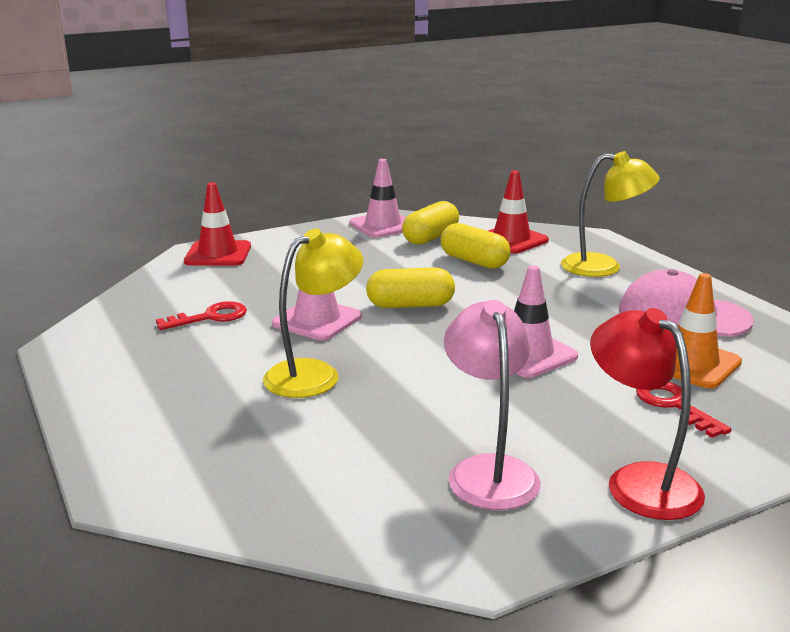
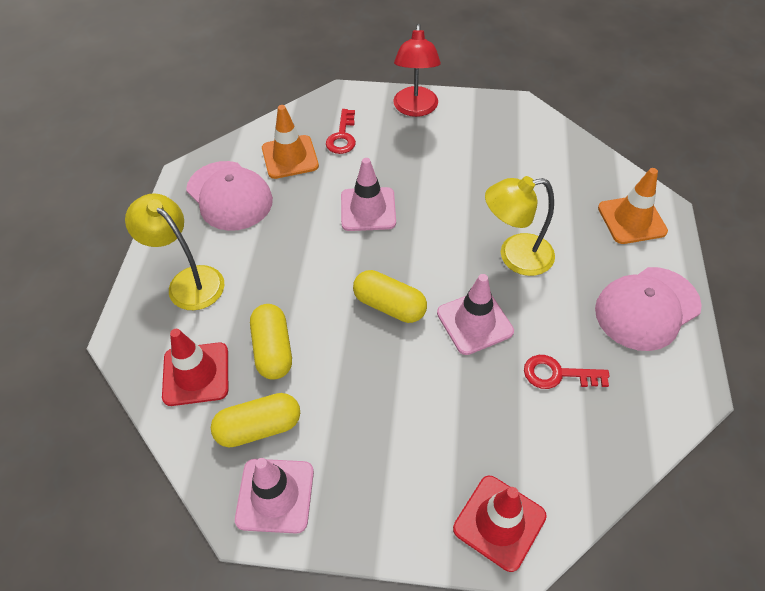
camera: 145 degrees left, 30 degrees up
(127, 383) = (647, 308): none -> pink cap
(173, 460) = (631, 220): none -> orange traffic cone
(489, 471) = (475, 142): pink lamp -> none

